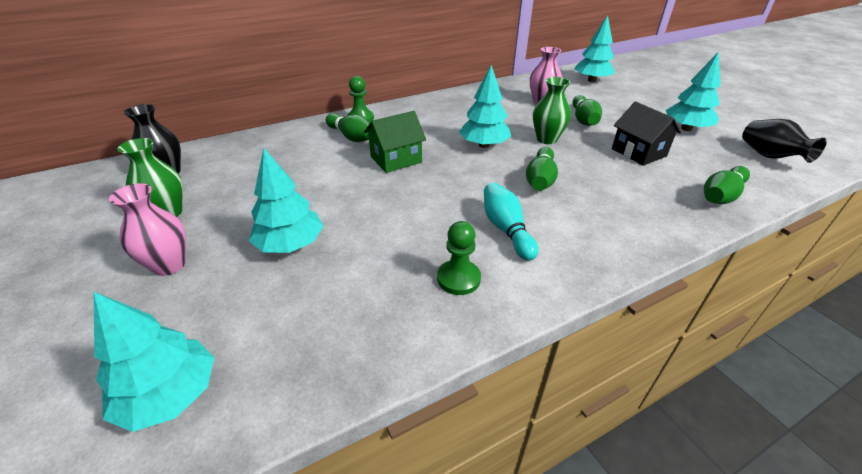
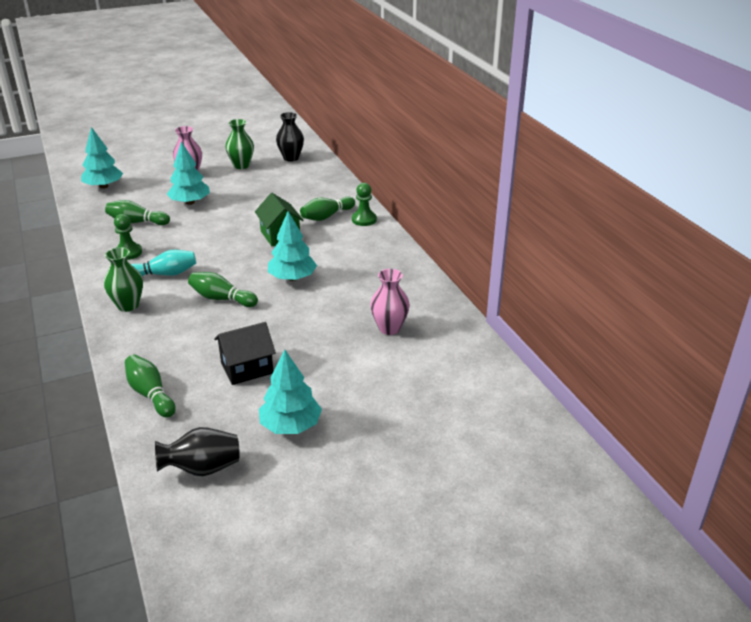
camera: 95 degrees right, 5 degrees down
(546, 139) = (293, 315): green vase -> green vase (128, 305)
(583, 120) = (333, 349): green bowling pin -> green bowling pin (137, 222)
(591, 80) = (465, 387): turquoise tree -> none

